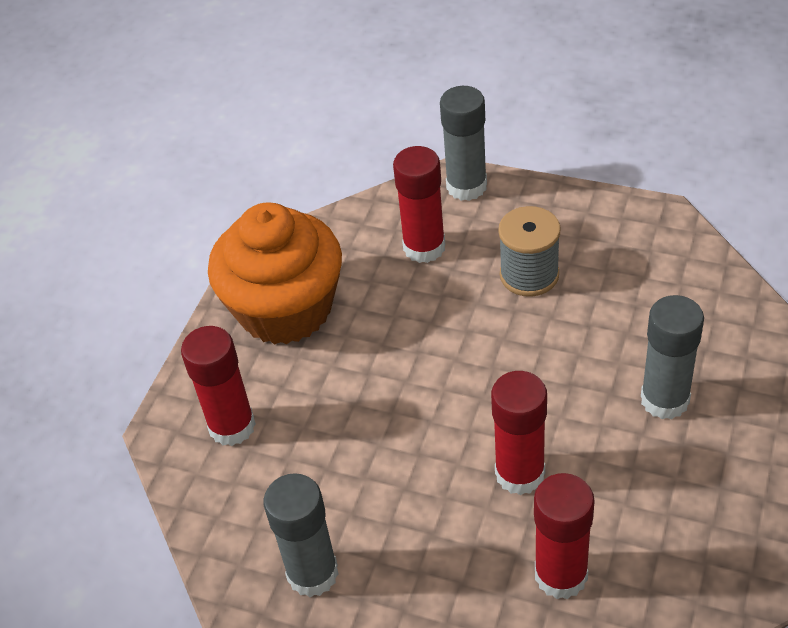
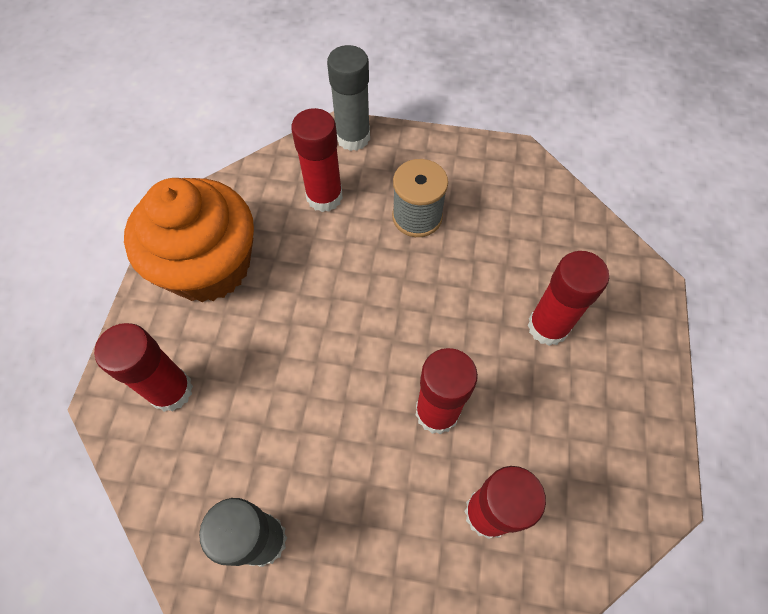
camera: 15 degrees left, 15 degrees up
(664, 400) = (548, 326): grey glue stick -> red glue stick

